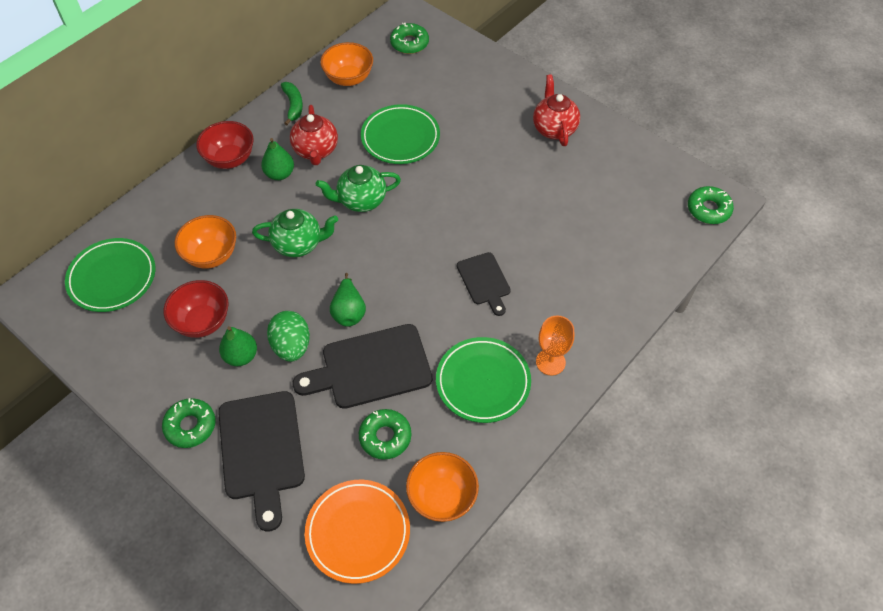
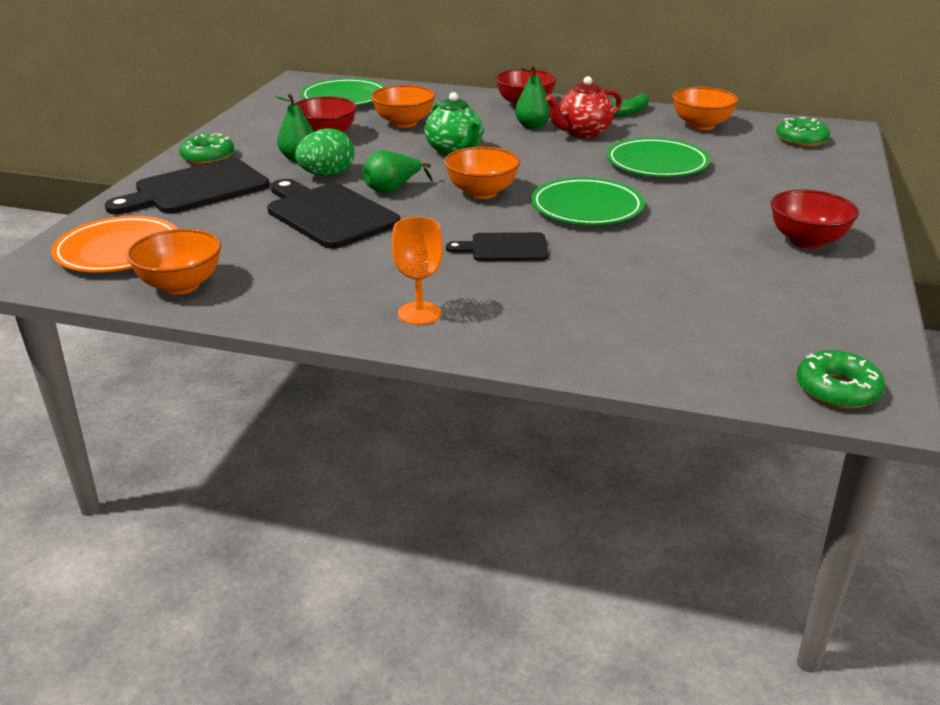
camera: 65 degrees right, 25 degrees down
(361, 200) = (544, 165): green teapot -> none
(385, 437) = (244, 239): green donut -> none
(388, 258) = (482, 193): none -> orange bowl
(483, 382) = (355, 277): green plate -> green plate (586, 208)
(484, 281) = (504, 248): black cutting board -> black cutting board turned 45 degrees clockwise
(554, 128) = (807, 241): red teapot -> red bowl

